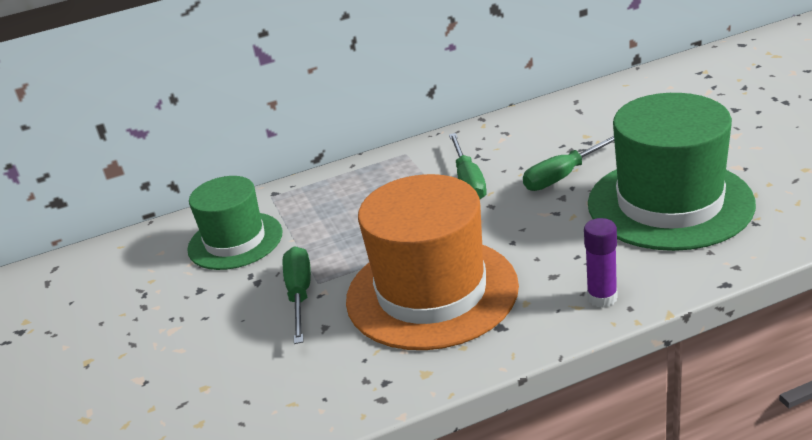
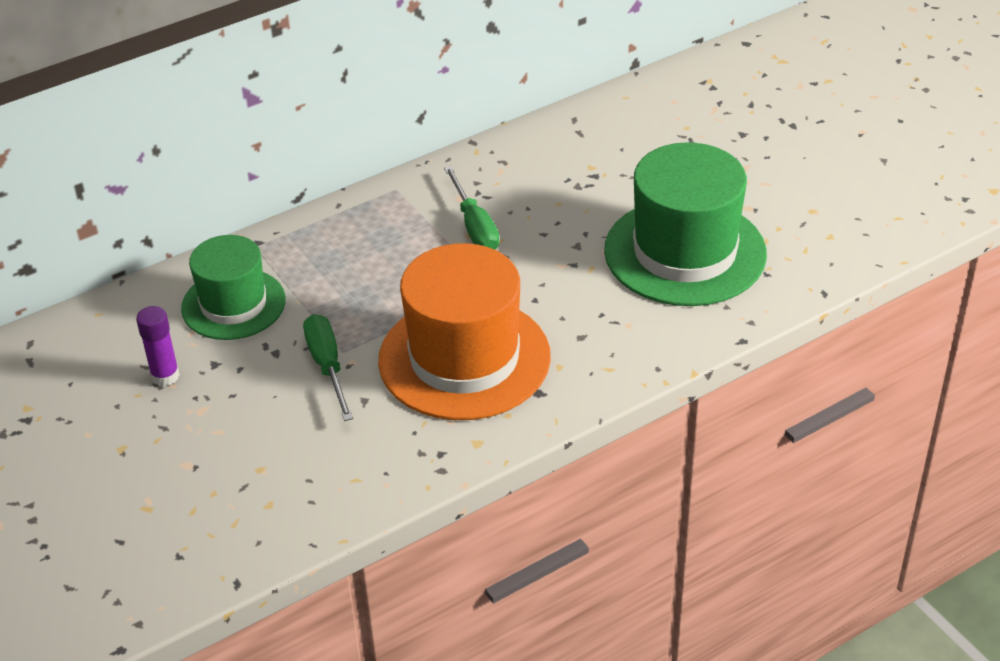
camera: 15 degrees left, 10 degrees up
(564, 175) = (575, 218): green screwdriver -> none
(602, 298) = (631, 359): purple glue stick -> purple glue stick (165, 376)

